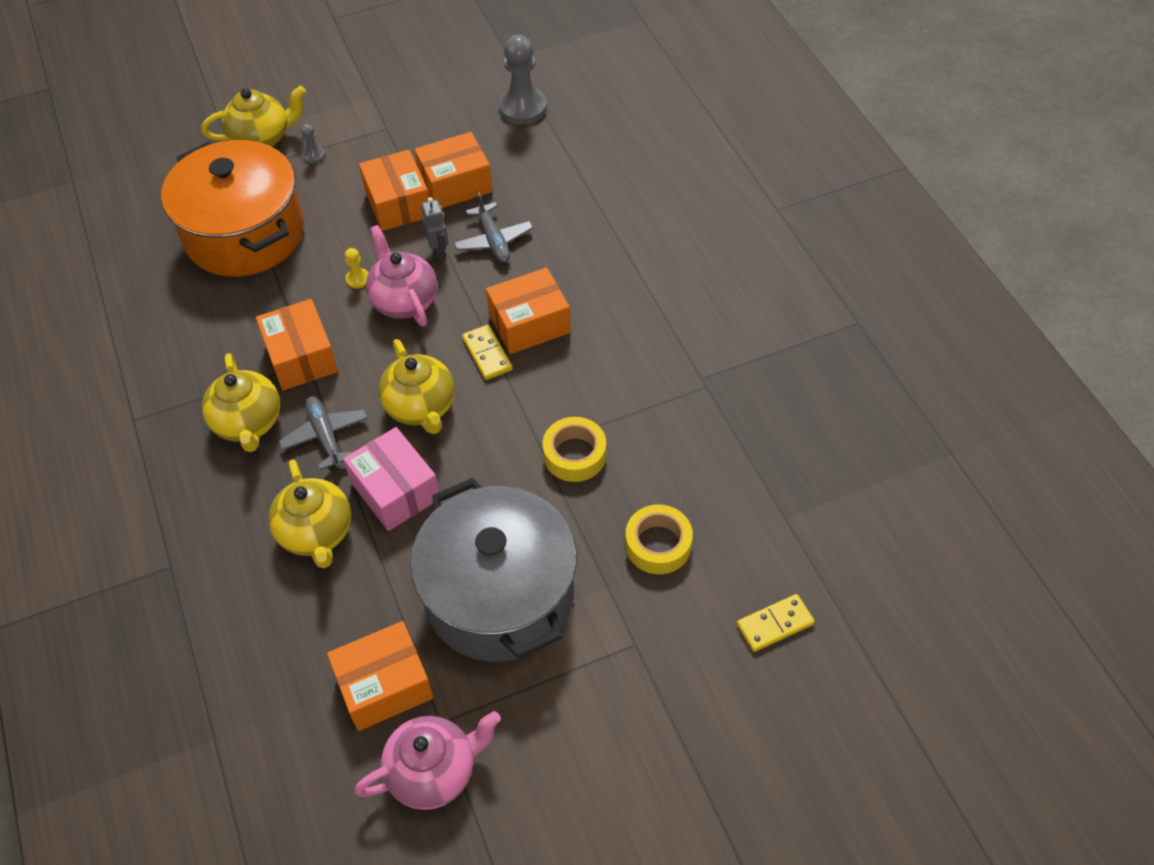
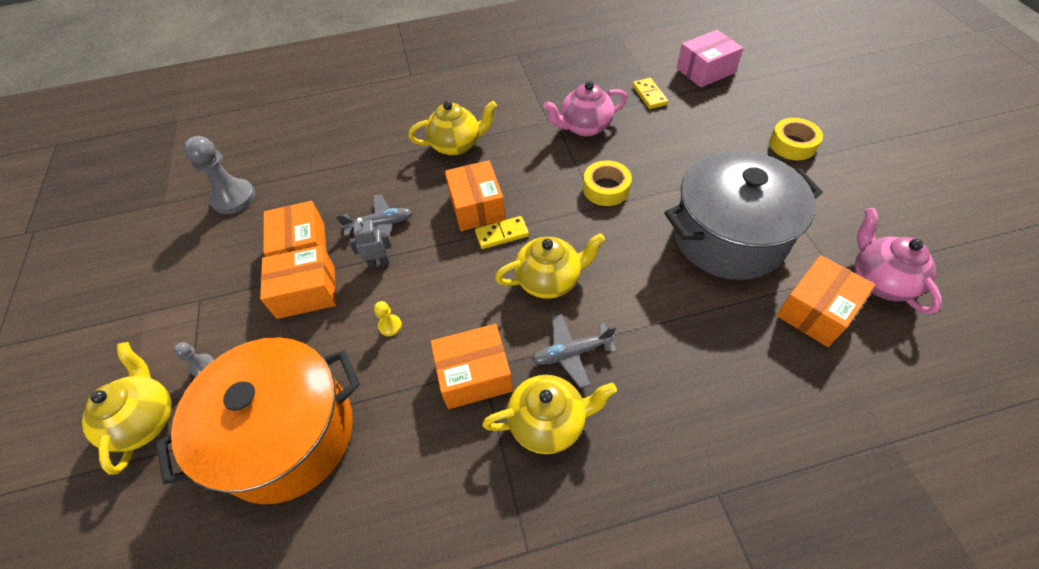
camera: 80 degrees left, 0 degrees up
(316, 533) = (676, 360): yellow teapot -> yellow teapot (456, 145)
(384, 685) = (815, 311): orange box -> orange box turned 60 degrees clockwise
(395, 490) = (633, 300): pink box -> pink box (705, 70)
(404, 301) = (428, 289): pink teapot -> pink teapot (584, 127)
(658, 544) = (681, 153): yellow tape -> yellow tape (792, 145)
(774, 624) = (736, 109): yellow domino -> yellow domino (649, 95)

